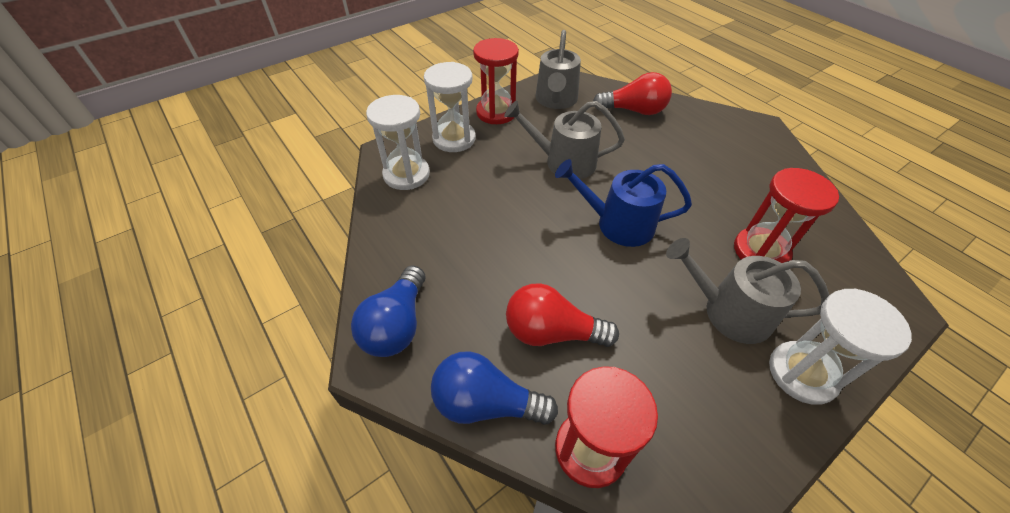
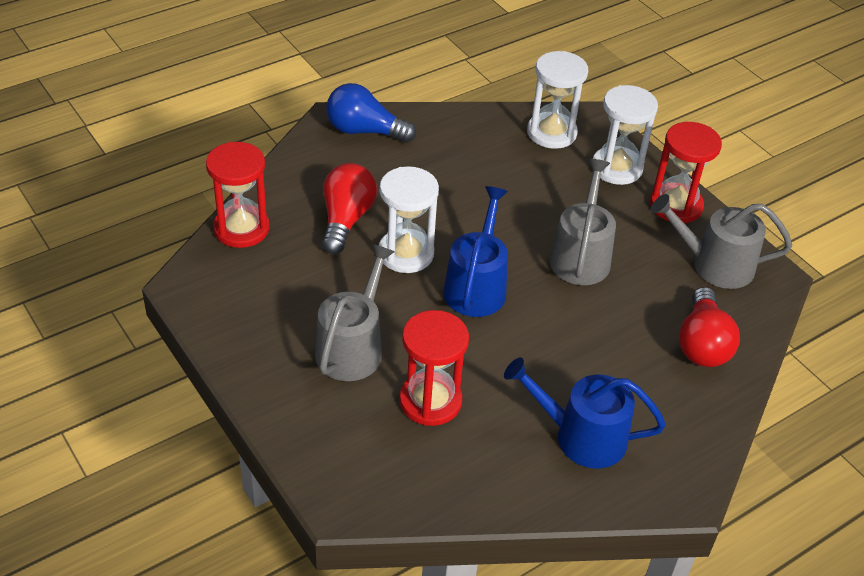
camera: 90 degrees right, 5 degrees down
(485, 403) = (288, 177): blue light bulb -> none
(745, 167) = (582, 436): none -> blue watering can
(802, 373) = (279, 381): white hourglass -> white hourglass (406, 253)

